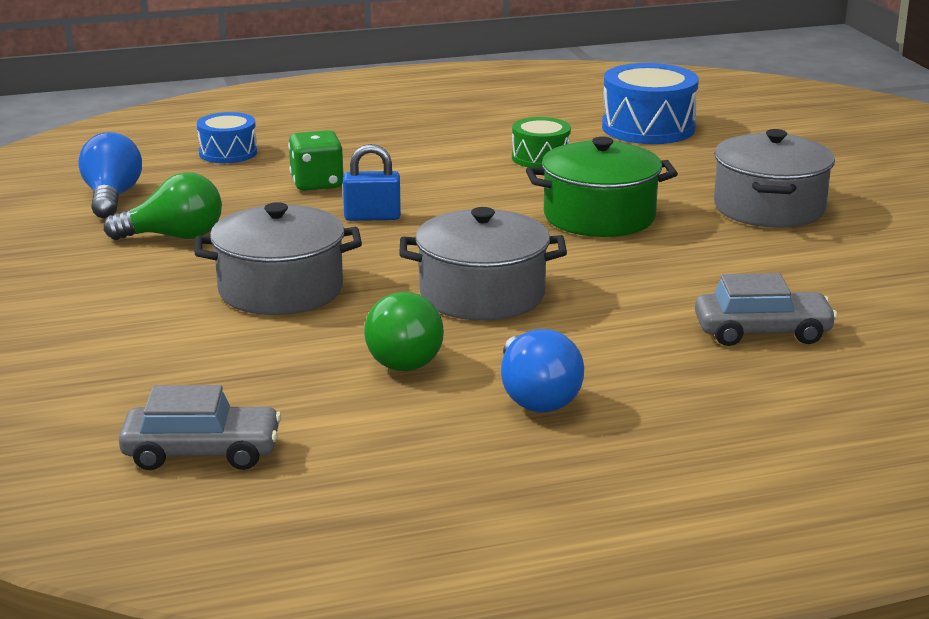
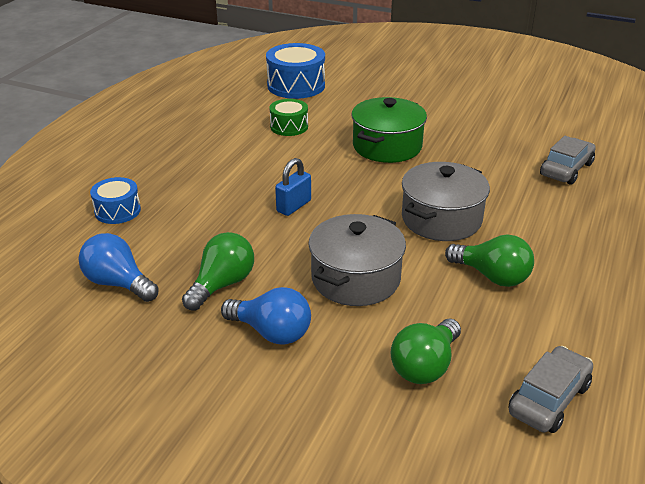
camera: 50 degrees left, 10 degrees up
(173, 371) = (425, 366): none -> green light bulb
(317, 183) = (217, 202): green dice -> none
(536, 397) = (578, 257): blue light bulb -> blue light bulb (271, 332)
(769, 208) = (435, 105): grey pot -> none

